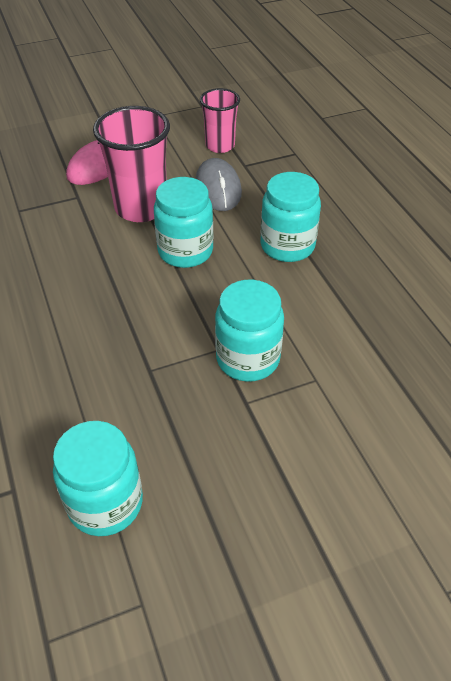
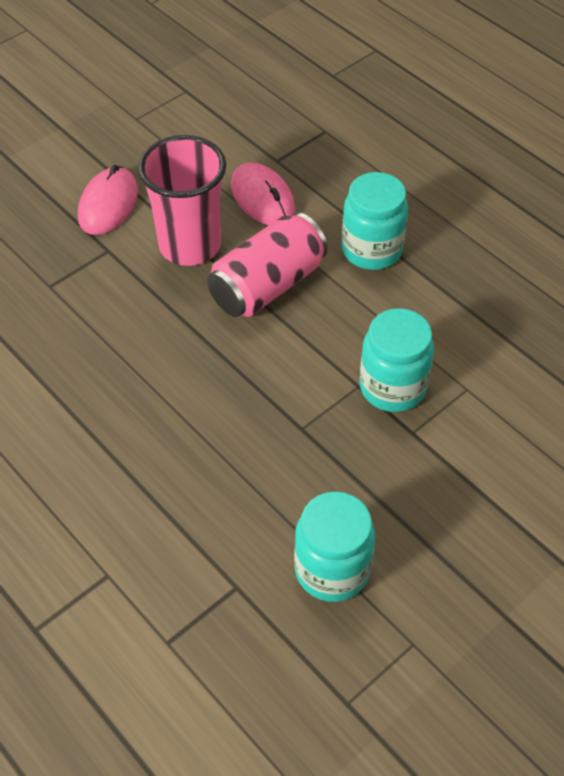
camera: 20 degrees left, 5 degrees up
(185, 251) = (267, 285): turquoise jar -> pink can
(218, 188) = (263, 198): grey mouse -> pink mouse
(220, 146) = (236, 141): pink cup -> none

